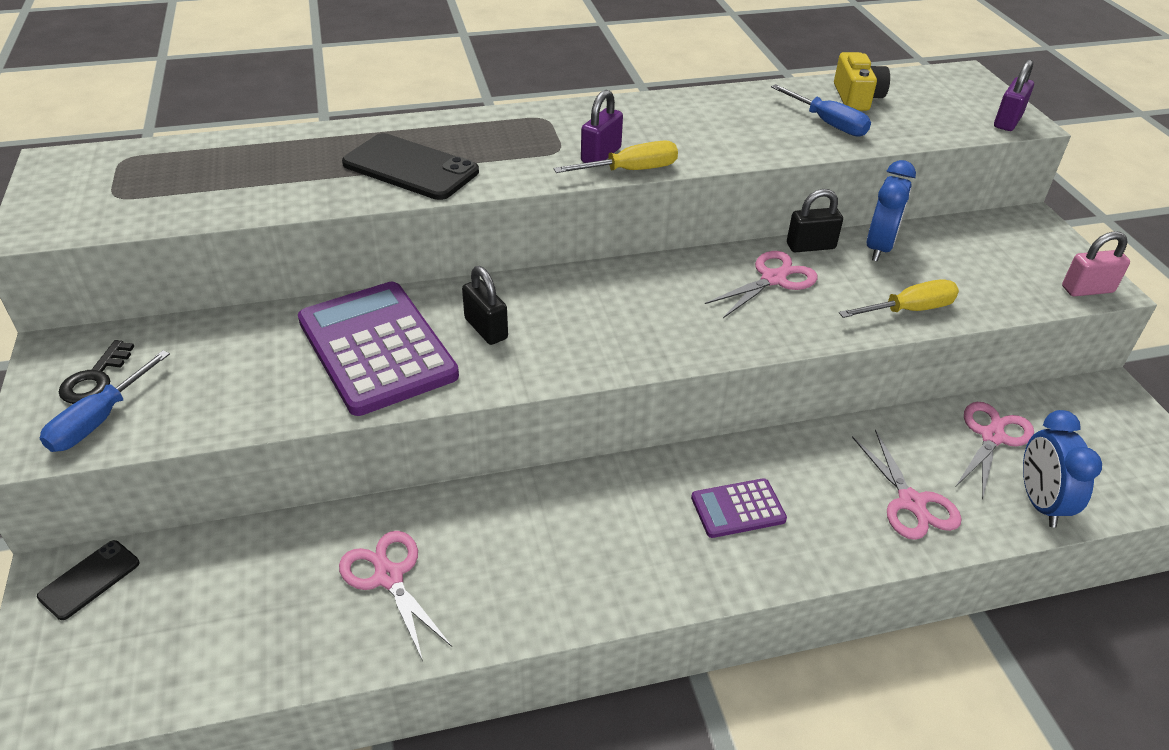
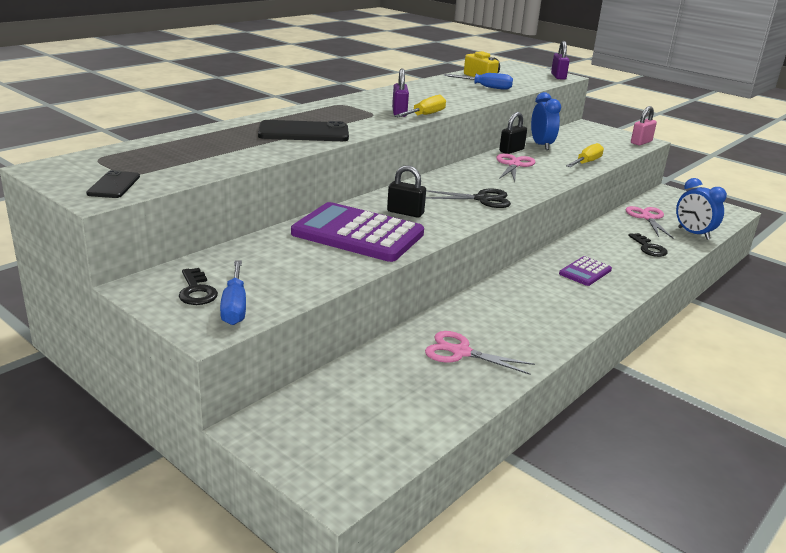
camera: 35 degrees left, 15 degrees down
(89, 580) = (280, 420): black phone -> black phone (114, 185)
(628, 337) = (482, 199): none -> black scissors
(911, 502) = (648, 248): pink scissors -> black key

